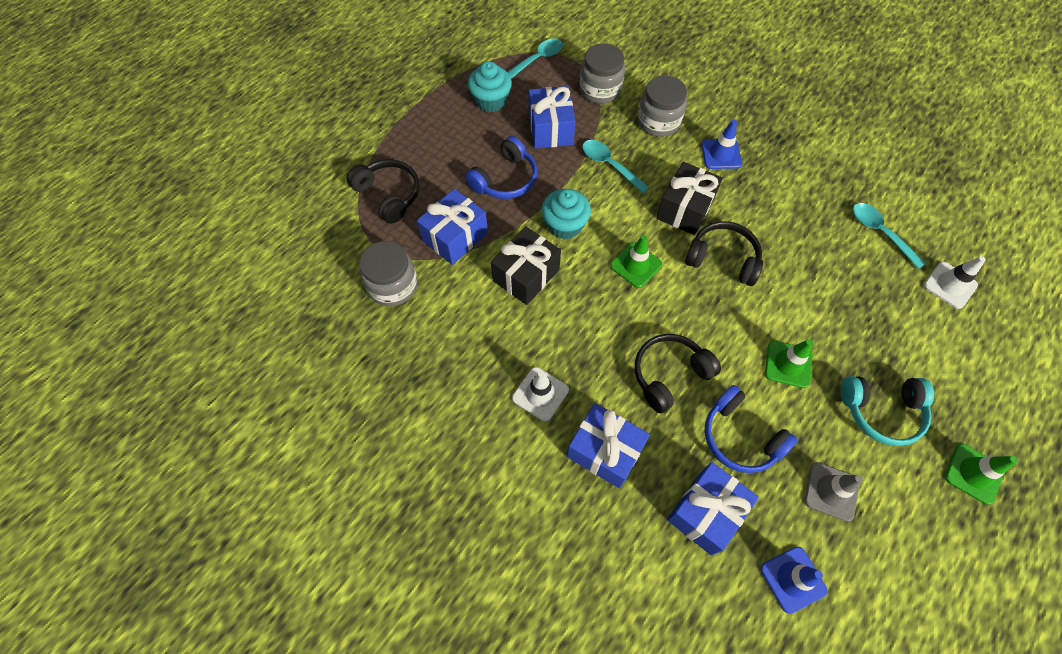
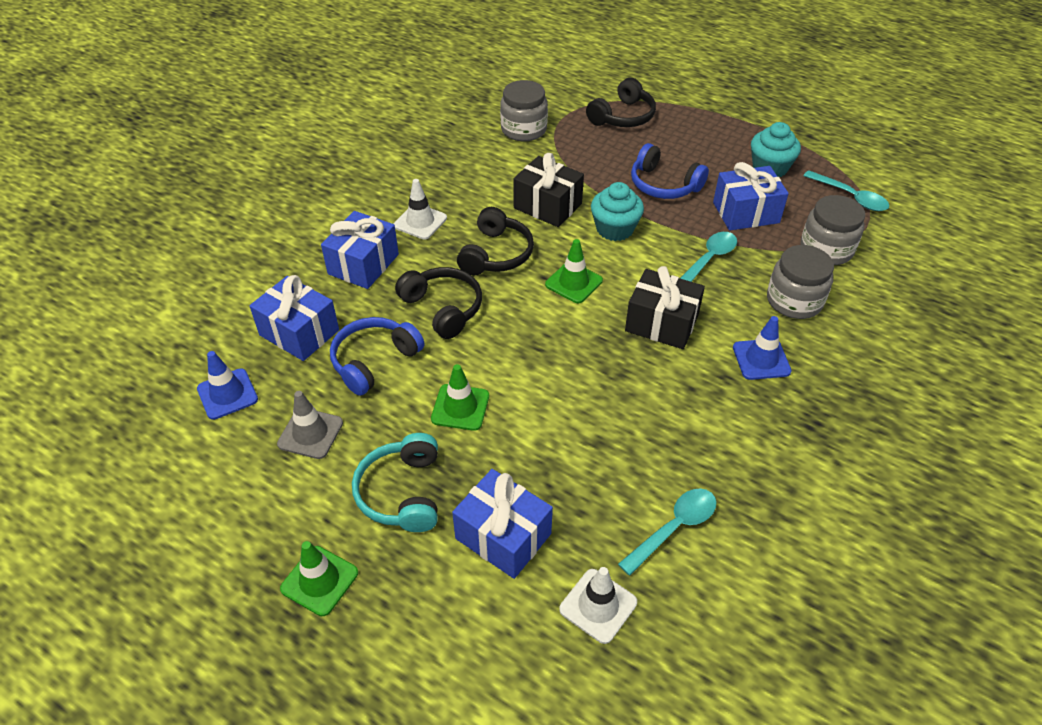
camera: 85 degrees right, 15 degrees down
(455, 237) = (583, 159): blue gift -> blue gift (503, 536)
(722, 259) = (595, 355): black headphones -> black headphones (496, 254)

